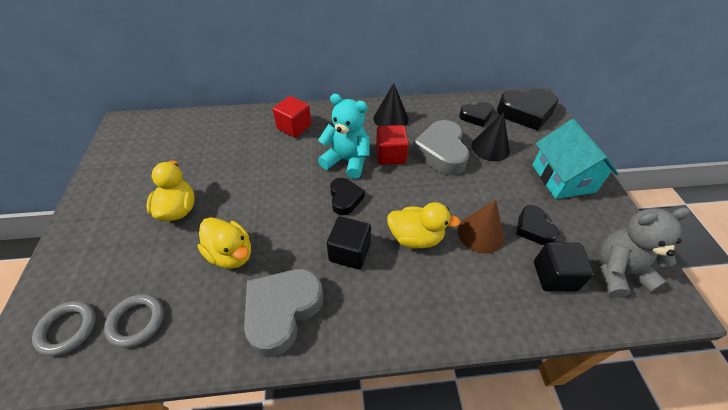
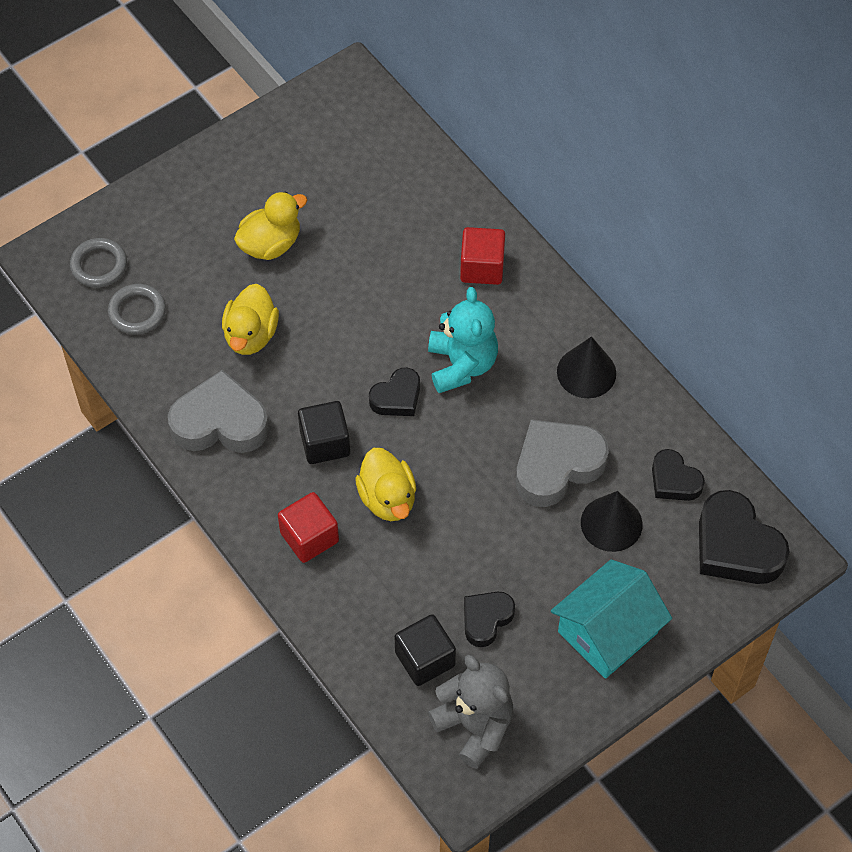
camera: 60 degrees right, 10 degrees up
(390, 155) = (508, 409): red cube -> red cube (309, 537)
(480, 233) = (439, 564): brown cone -> none

